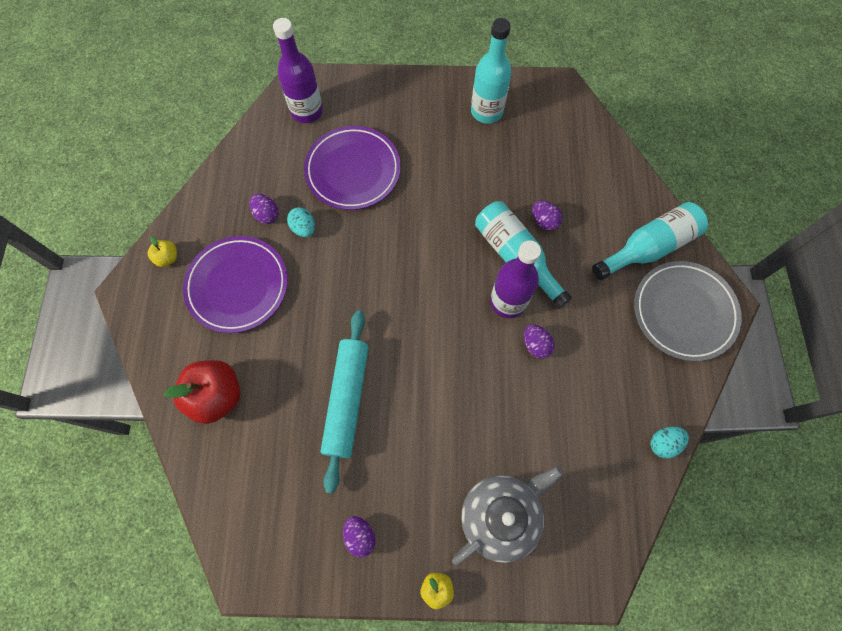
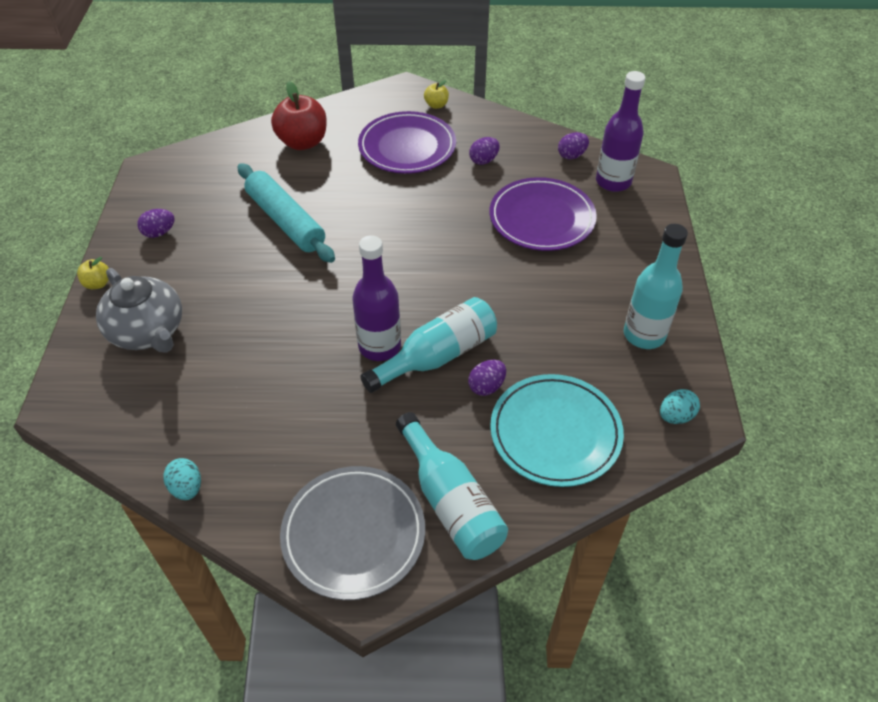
camera: 90 degrees right, 20 degrees down
(304, 228) = (469, 186): turquoise egg -> turquoise egg (675, 416)
(347, 400) = (285, 221): turquoise rolling pin -> turquoise rolling pin turned 45 degrees clockwise
(535, 345) = (324, 369): purple egg -> purple egg (571, 155)
(582, 177) = (555, 433): none -> turquoise plate

